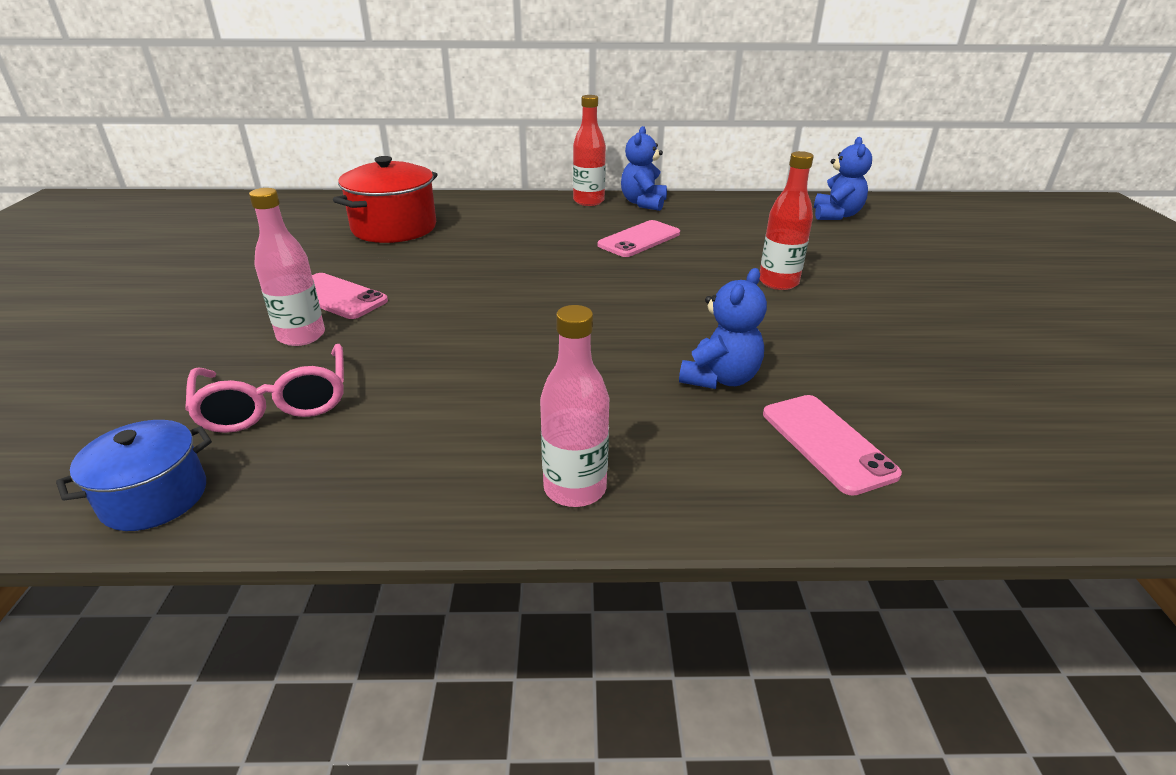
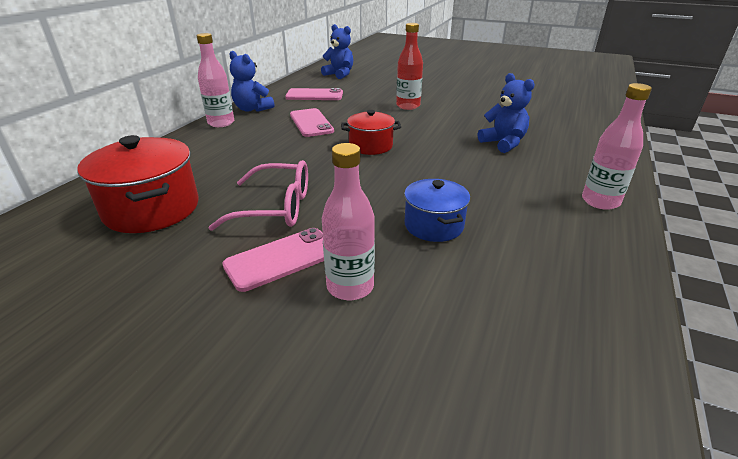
camera: 65 degrees left, 0 degrees up
(155, 497) = (605, 393): blue pot -> blue pot (433, 225)
(276, 404) = (470, 310): pink glasses -> pink glasses (276, 208)
(588, 201) = (221, 123): red bottle -> pink bottle
(607, 285) = (371, 146): none -> red pot
(827, 443) = (568, 137): pink phone -> pink phone (314, 95)

